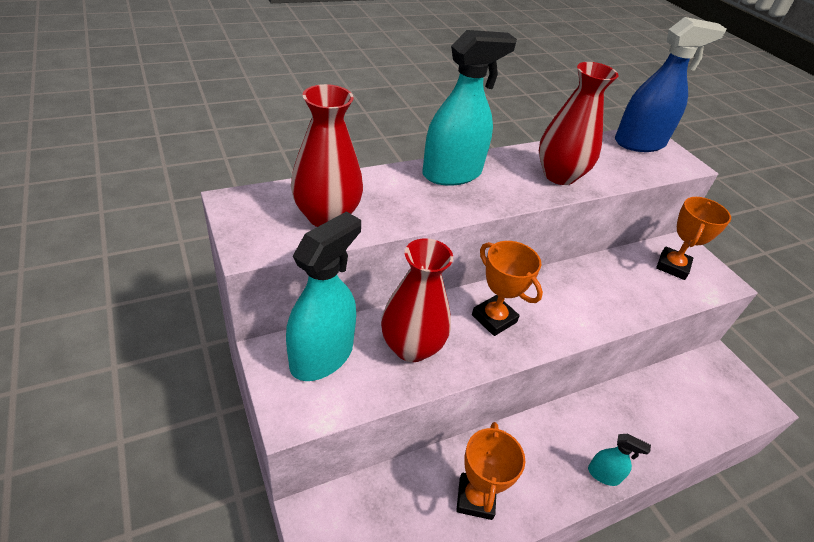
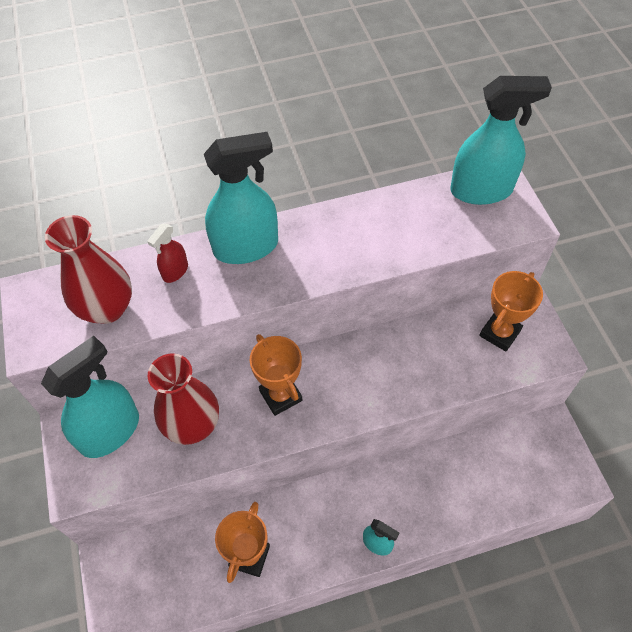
camera: 15 degrees right, 15 degrees up
(389, 189) = (175, 271): none -> red spray bottle
(559, 175) = (363, 246): red vase -> none
(639, 143) = (481, 190): blue spray bottle -> turquoise spray bottle

